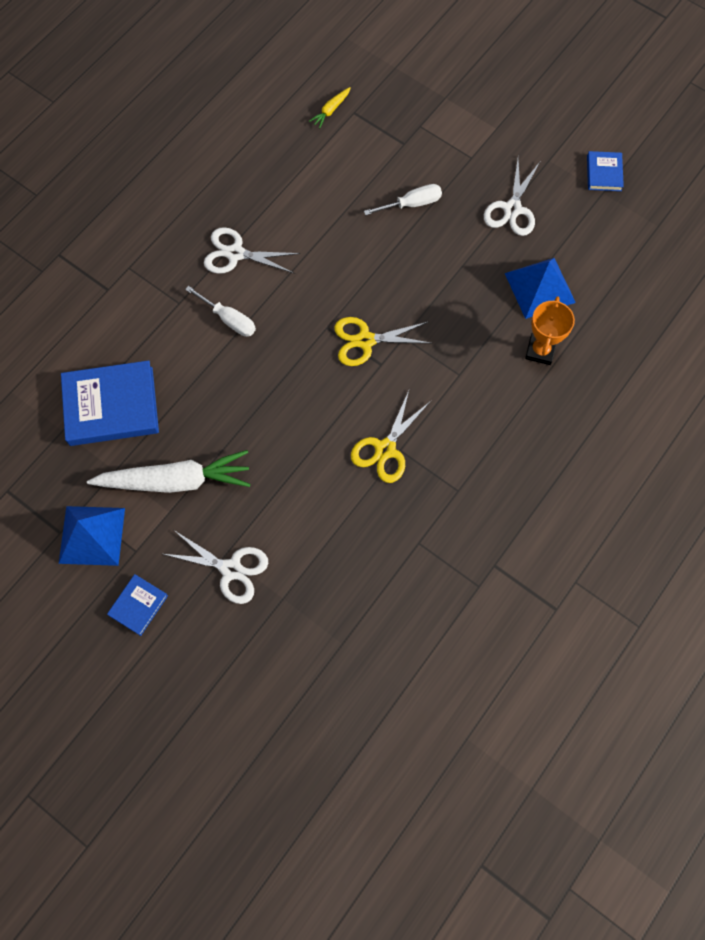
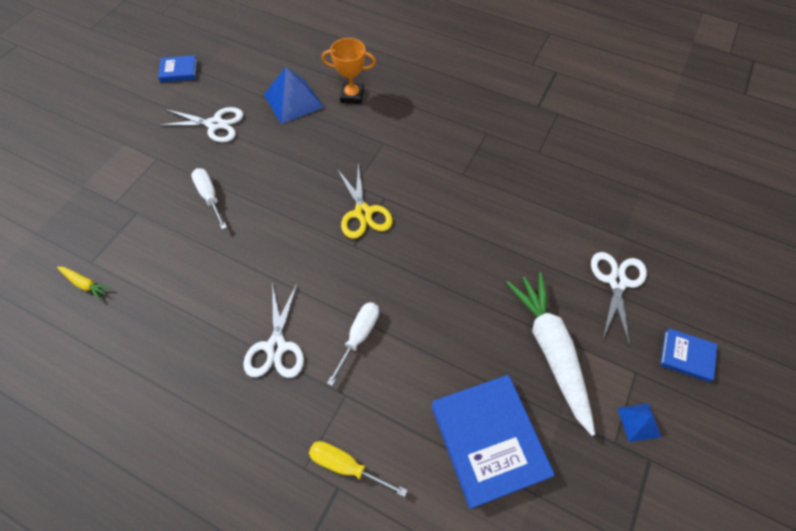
camera: 100 degrees left, 10 degrees down
(92, 535) = (639, 422): blue pyramid -> blue pyramid, size x0.52
(122, 297) = (346, 466): none -> yellow screwdriver
(385, 449) = (465, 184): yellow scissors -> none

